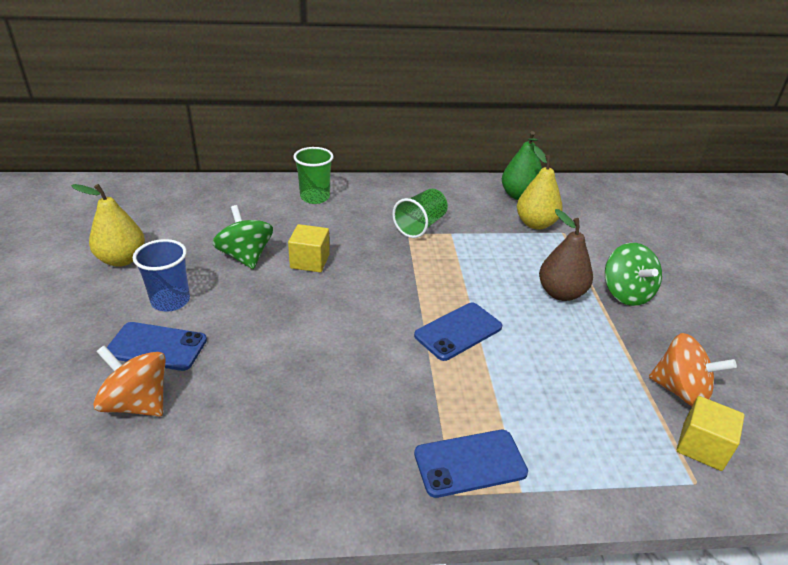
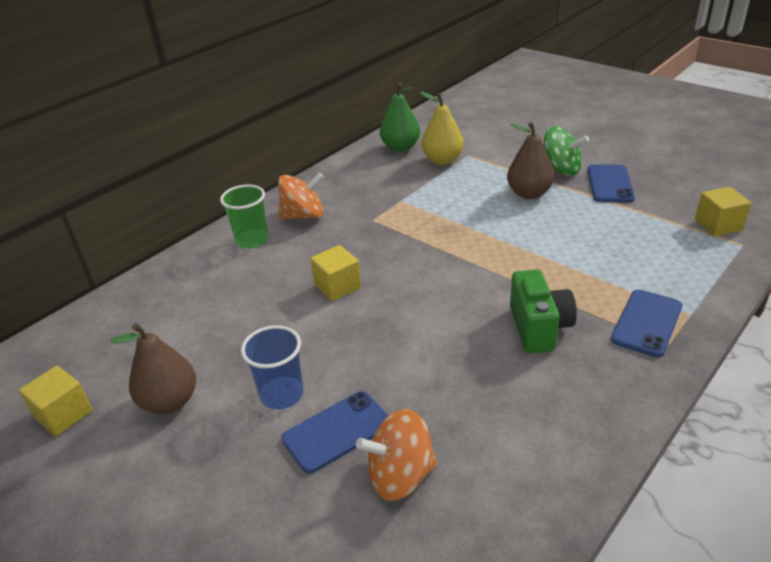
camera: 40 degrees left, 0 degrees up
(77, 228) = (63, 414): none -> yellow cube
(122, 259) = (170, 402): yellow pear -> brown pear
(246, 256) = (280, 319): green spinning top -> none
(381, 393) = (539, 328): none -> green camera
(420, 226) = (371, 209): green cup -> none
(458, 331) = (514, 258): blue phone -> blue phone (610, 184)
(680, 391) = (667, 204): orange spinning top -> orange spinning top (303, 215)

